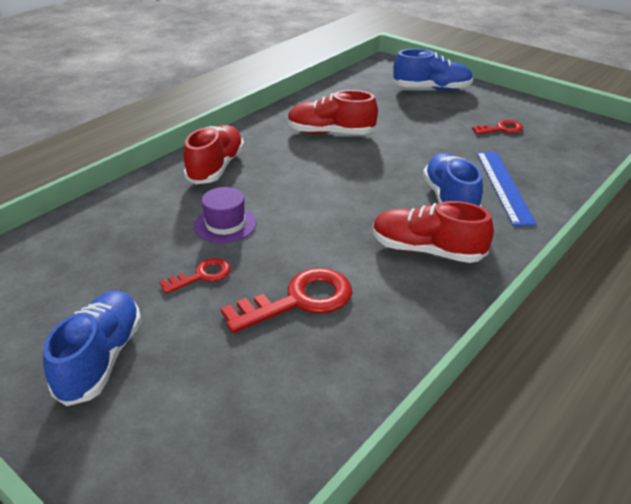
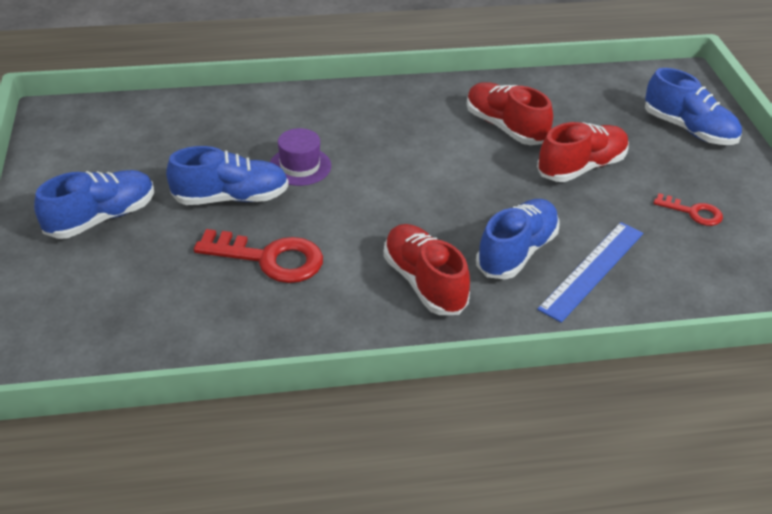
camera: 40 degrees right, 5 degrees up
(202, 275) = (231, 198): red key -> blue shoe
(216, 167) = (359, 111): red shoe -> red shoe (581, 167)

